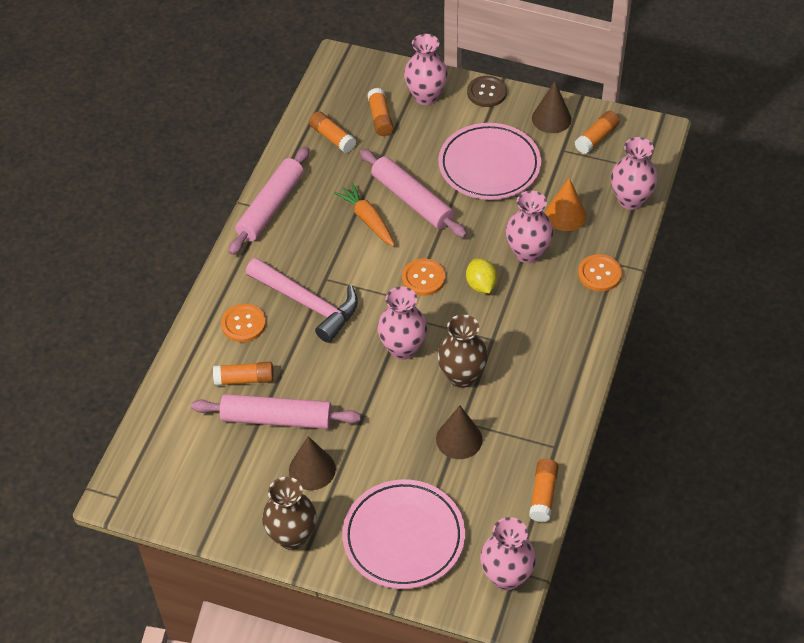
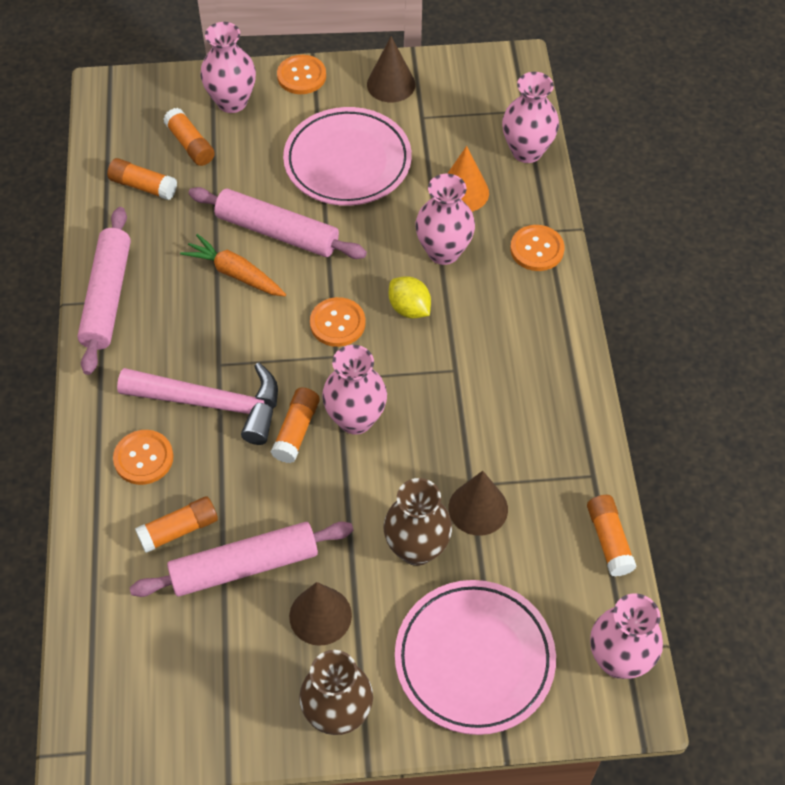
camera: 25 degrees left, 5 degrees up
(462, 376) = (442, 428): brown vase -> brown vase (417, 548)
(486, 92) = (301, 76): brown button -> orange button
(596, 138) = (453, 91): orange glue stick -> orange glue stick (296, 431)

